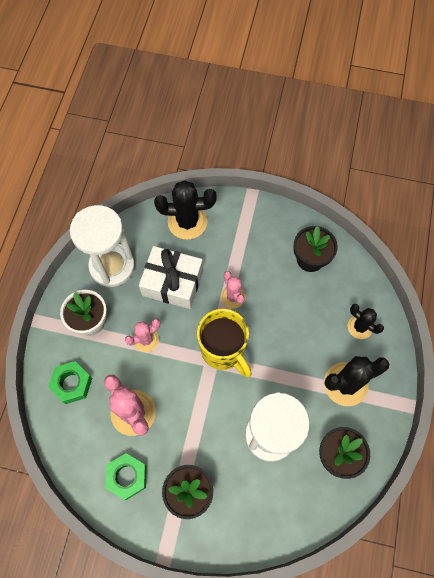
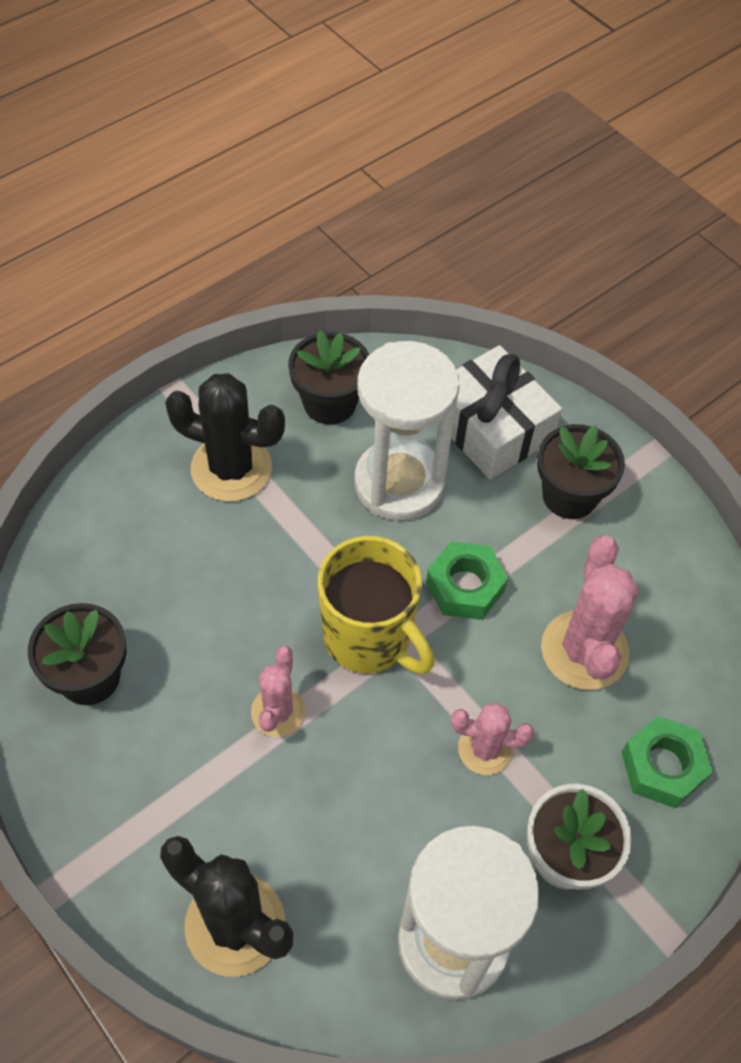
camera: 145 degrees left, 10 degrees down
(127, 476) = (649, 572): green nut -> green nut (465, 587)
(172, 283) = (362, 817): white gift -> white gift (491, 428)
(223, 351) = (369, 638): yellow mug -> yellow mug turned 135 degrees clockwise
(360, 327) = (129, 521): black cactus -> none

